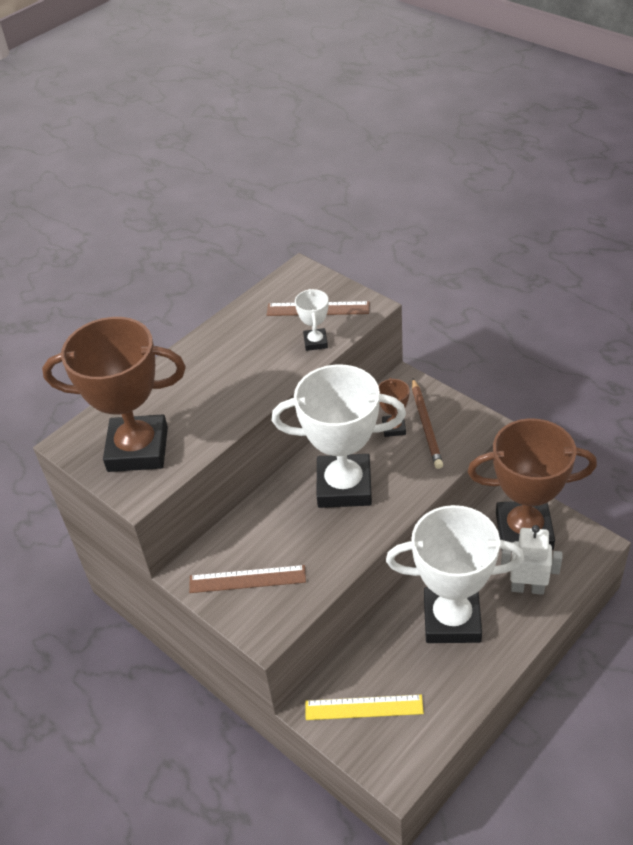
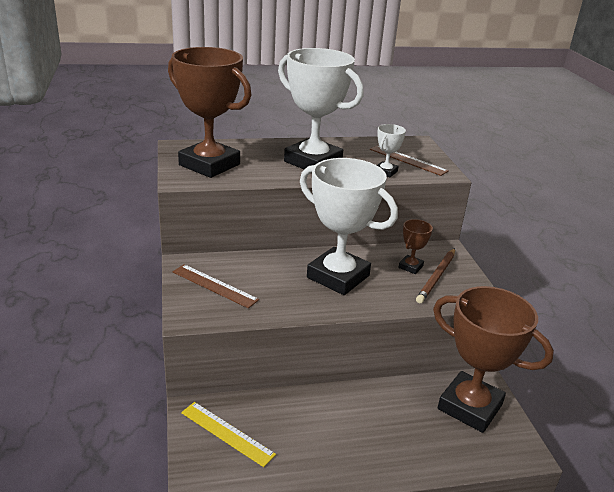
camera: 30 degrees right, 15 degrees down
(452, 619) = (351, 424): white trophy -> white trophy (313, 162)
(527, 588) = (434, 443): white robot -> none

